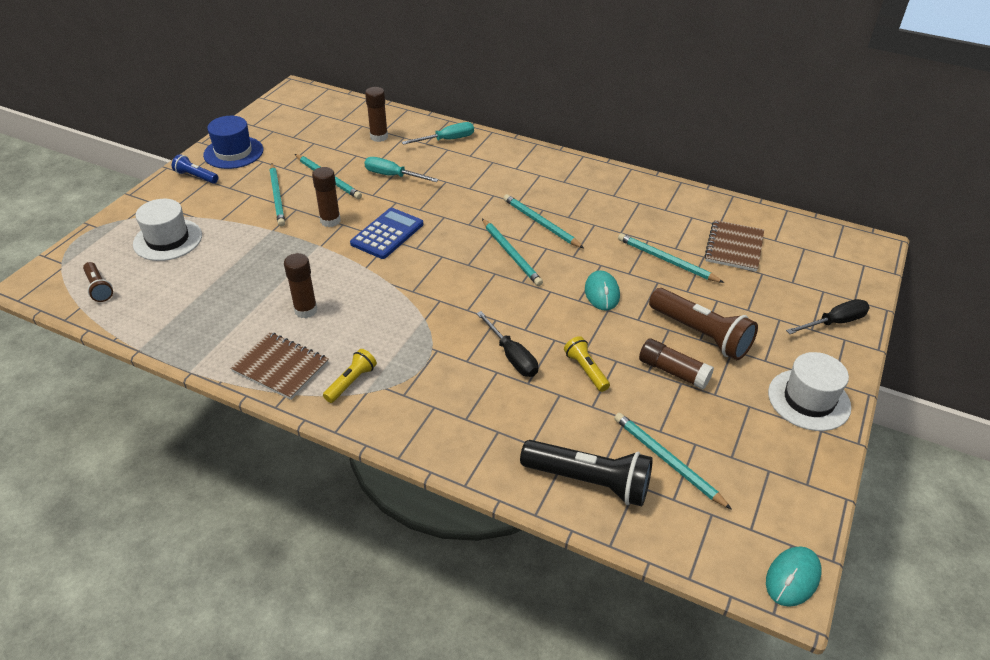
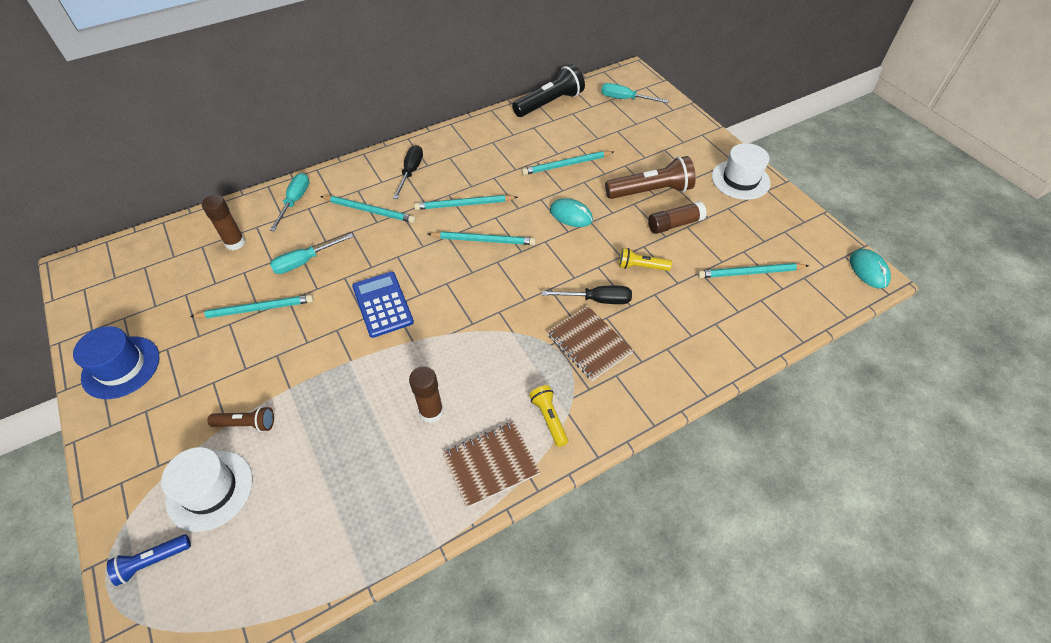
camera: 55 degrees left, 10 degrees up
(99, 288) = (227, 593): brown flashlight -> brown flashlight (246, 424)
(196, 177) = (125, 419): blue flashlight -> blue flashlight (153, 561)
(277, 196) = (241, 361): turquoise pencil -> turquoise pencil (369, 210)
(330, 221) = (322, 336): brown glue stick -> none
(589, 481) = (744, 322): black flashlight -> black flashlight (549, 103)
(734, 247) = (582, 127): brown notebook -> brown notebook (589, 344)
(820, 258) = (625, 99): none -> turquoise screwdriver
(834, 322) = (685, 129): black screwdriver -> black screwdriver (411, 172)

